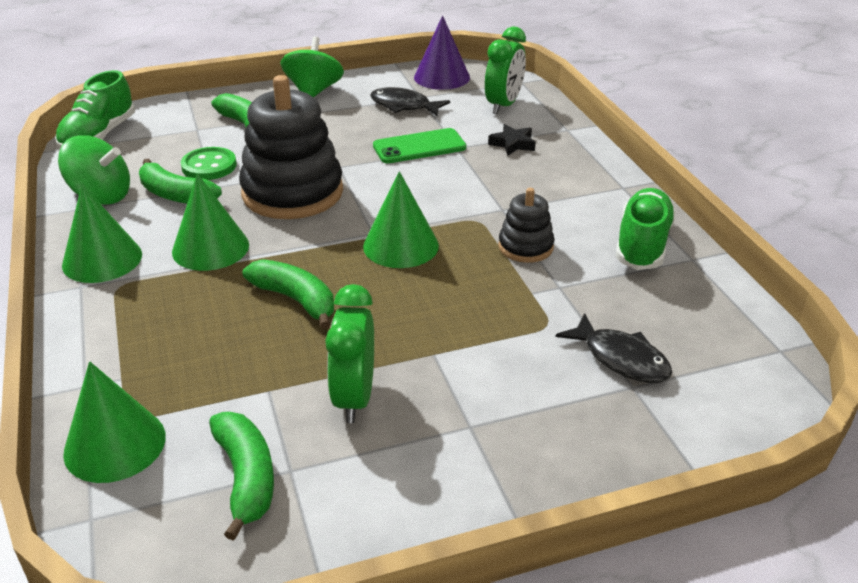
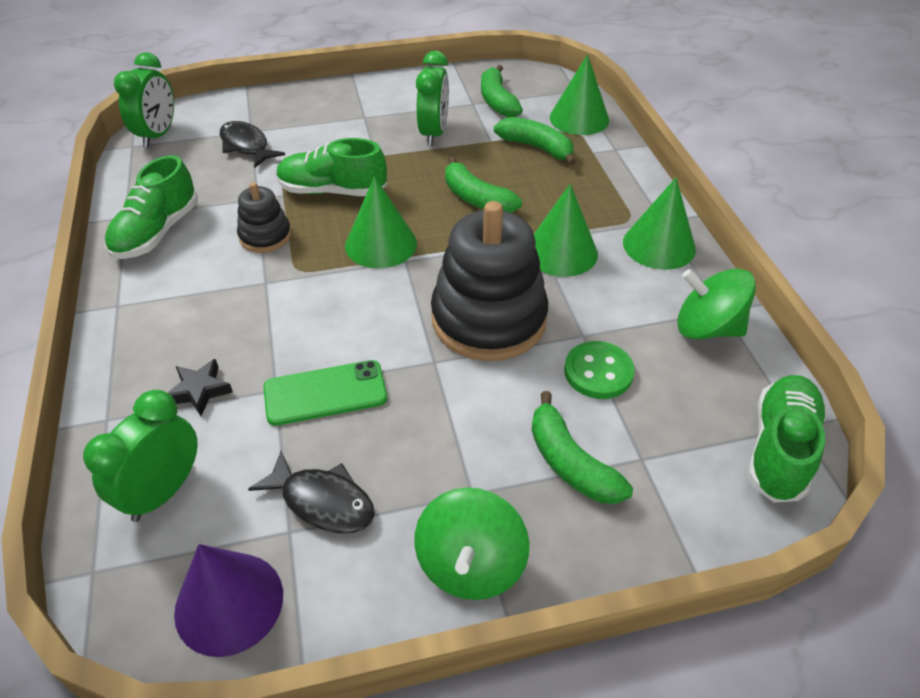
camera: 175 degrees left, 10 degrees up
(175, 195) = (621, 324): green banana -> green banana (537, 148)
(473, 300) = (332, 191): none -> green shoe
(761, 369) = (158, 135): none -> green clock

